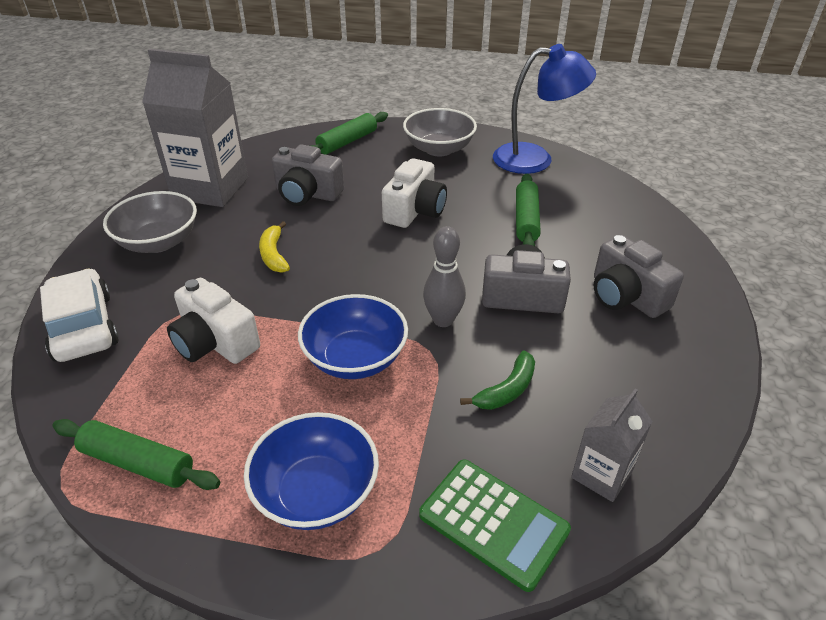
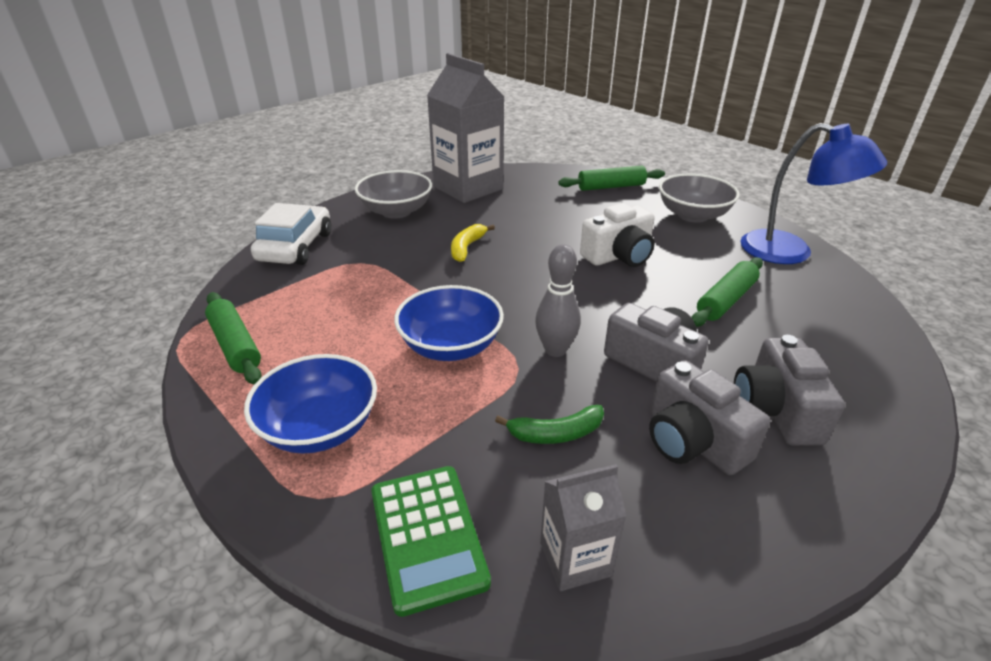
camera: 35 degrees right, 5 degrees down
(215, 342) = (363, 290): white camera -> none
(307, 194) = (537, 214): grey camera -> grey camera (693, 441)

